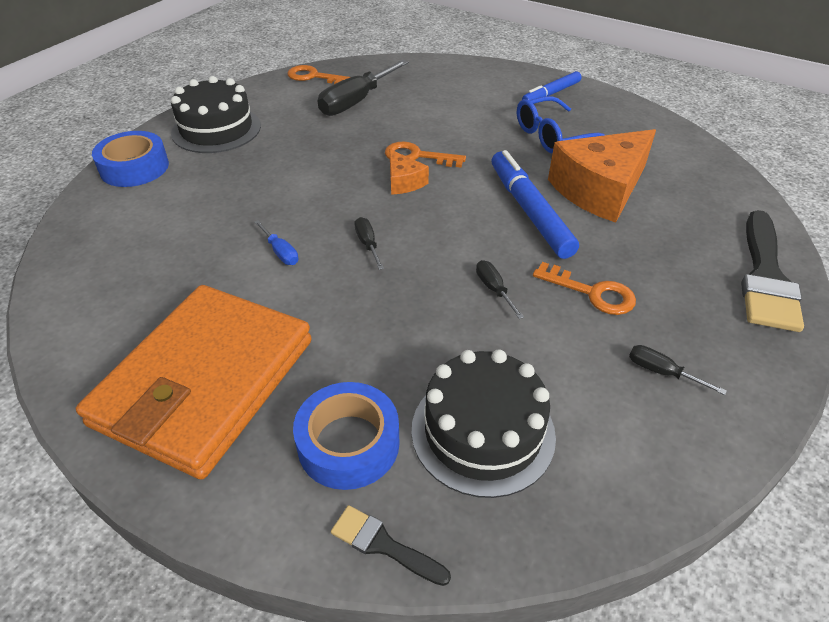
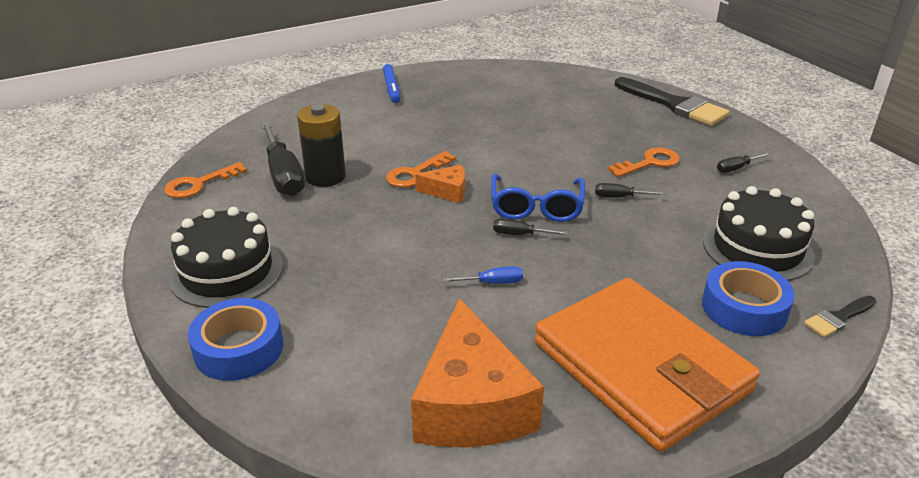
camera: 60 degrees left, 10 degrees down
(371, 119) = (325, 177): none -> black battery
(529, 211) = (541, 153): blue marker -> none
(553, 136) = (453, 109): blue glasses -> blue glasses (536, 207)
(600, 189) = (540, 118): orange cheese -> orange cheese (471, 404)

